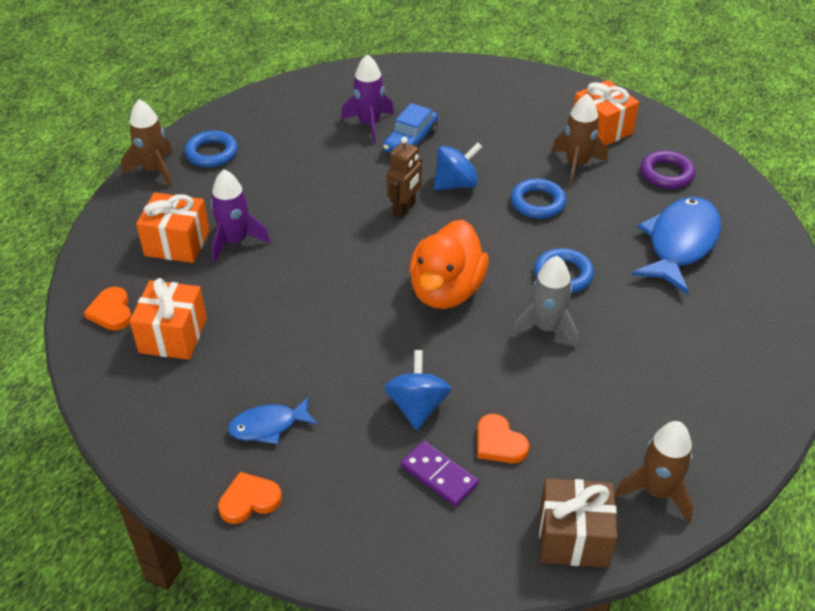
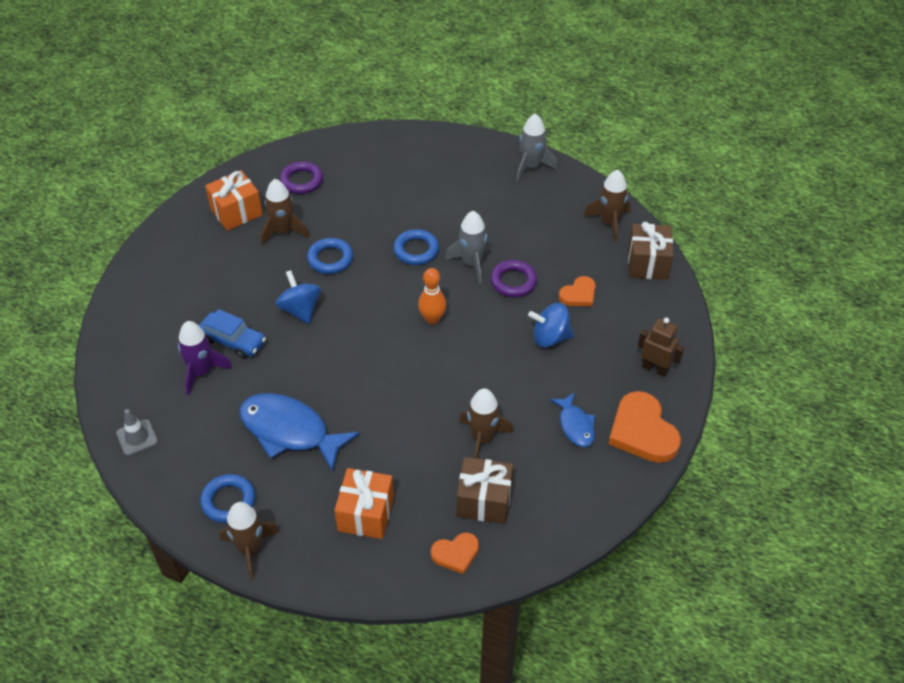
camera: 90 degrees left, 5 degrees up
(173, 335) = (484, 501): orange gift -> brown gift
(235, 241) = (366, 467): purple rocket -> none
(249, 500) = (642, 431): orange heart -> orange heart, size x1.77
(260, 335) = (482, 438): none -> brown rocket
(293, 94) = (137, 437): none -> grey traffic cone
(404, 208) = (330, 345): brown robot -> brown robot (655, 369)
(439, 475) = (609, 326): purple domino -> none
(446, 291) = (432, 319): orange duck -> orange bowling pin
(517, 370) = (513, 281): none -> purple ring
(680, 244) = (384, 184): blue fish -> blue fish (290, 431)
(760, 398) = (531, 167): none -> grey rocket

